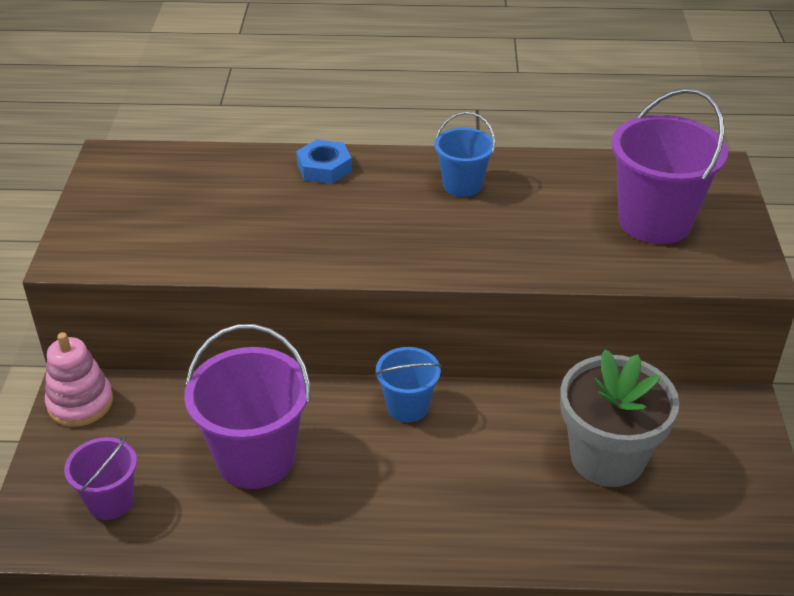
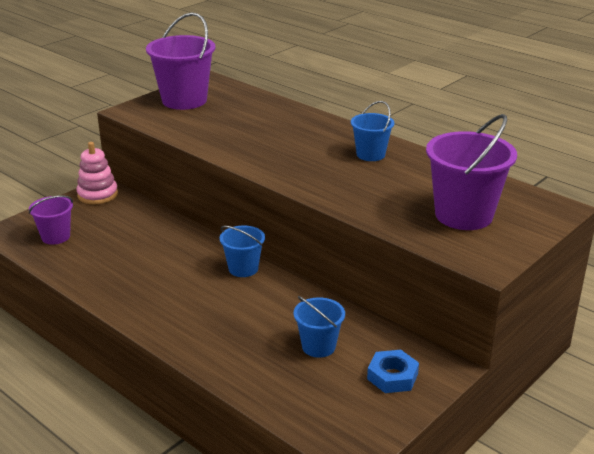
camera: 40 degrees right, 10 degrees down
(255, 458) = (139, 252): purple bucket -> purple bucket (184, 100)
(324, 168) = (306, 120): blue nut -> blue nut (392, 376)
(607, 458) = (318, 346): grey flower pot -> blue bucket

